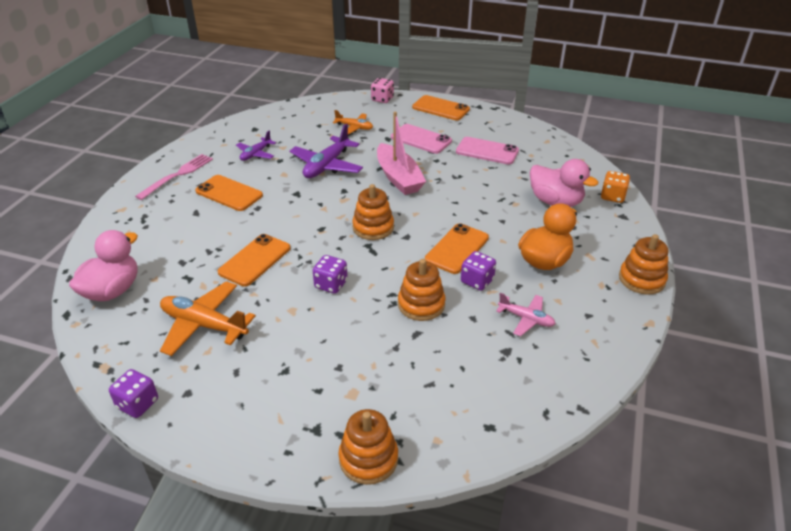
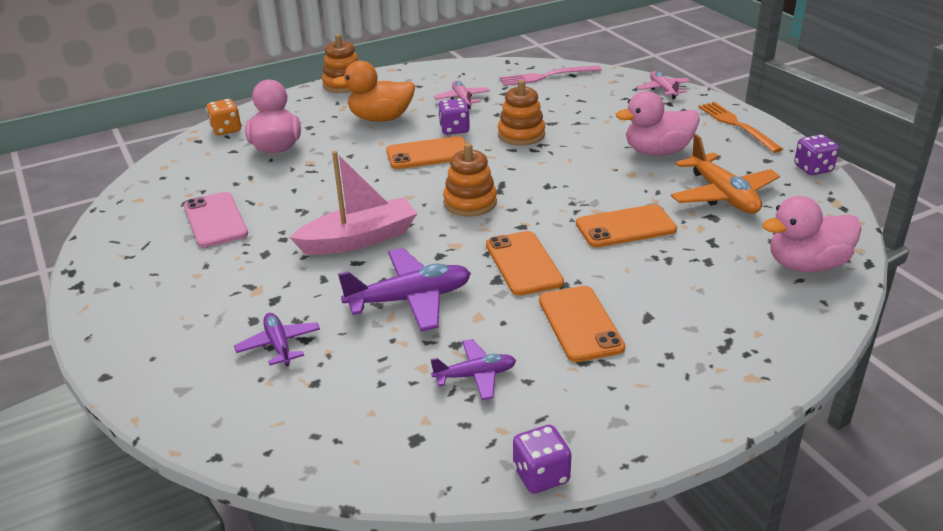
camera: 135 degrees left, 5 degrees down
(178, 175) = (628, 399): pink fork -> pink fork (546, 76)
(245, 435) = (737, 125): none -> orange fork
(292, 348) = (657, 152): none -> pink duck
(331, 284) = (575, 176): purple dice -> purple dice (541, 475)
(354, 127) = (279, 345): orange plane -> purple plane
(368, 459) = (663, 90): orange stacking toy -> pink plane
(382, 99) = (145, 381): pink dice -> none
(398, 178) = (359, 239): pink boat -> pink boat turned 45 degrees clockwise
(421, 139) = (243, 275): pink phone -> none
(440, 108) = (121, 310): orange phone -> orange phone (523, 263)

